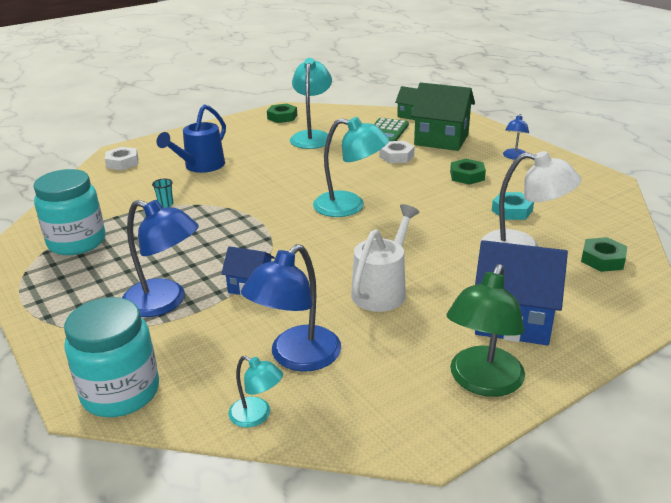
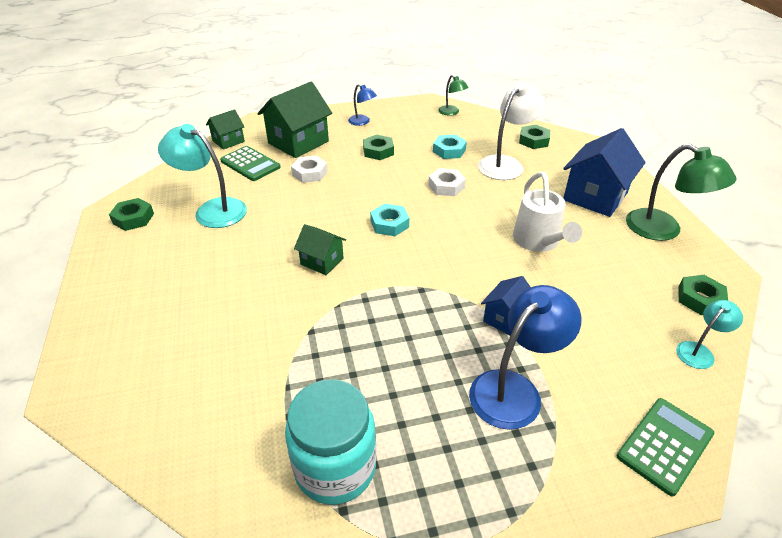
camera: 70 degrees left, 10 degrees up
(120, 392) = (665, 445): turquoise jar -> green calculator
(122, 162) = (118, 391): white nut -> white nut (446, 186)
(165, 204) = (289, 359): turquoise cup -> none
(200, 166) = (208, 311): blue watering can -> none
(278, 190) = (322, 261): none -> green house
(296, 357) = (624, 312): blue lamp -> none
(349, 206) = (389, 224): turquoise lamp -> turquoise nut
(352, 417) = (700, 299): none -> green nut
(382, 289) = (539, 242): white watering can -> white watering can turned 150 degrees counterclockwise
(602, 197) = (451, 112): none -> green lamp

